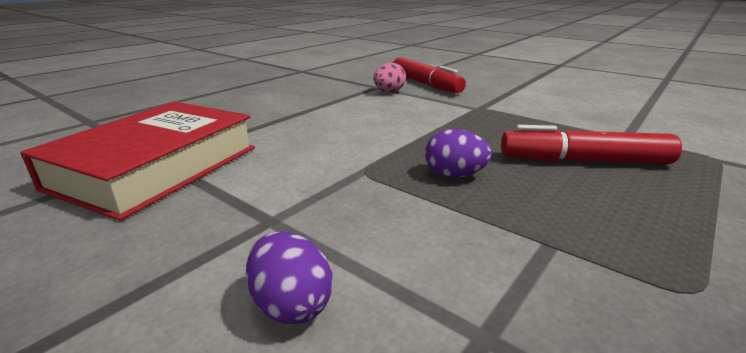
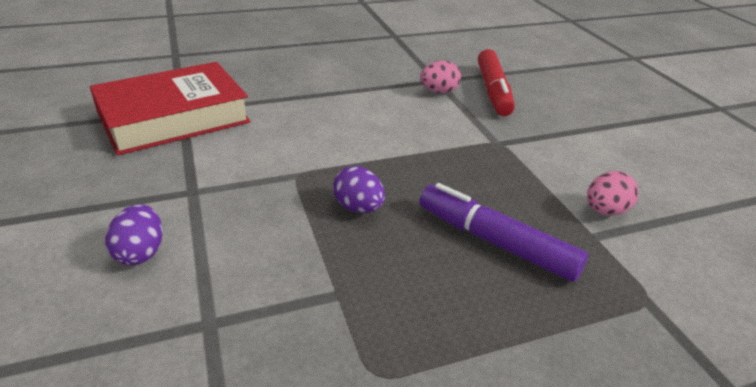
camera: 30 degrees right, 10 degrees up
(584, 161) = (495, 242): red marker -> purple marker
(605, 123) = (605, 211): none -> pink egg

